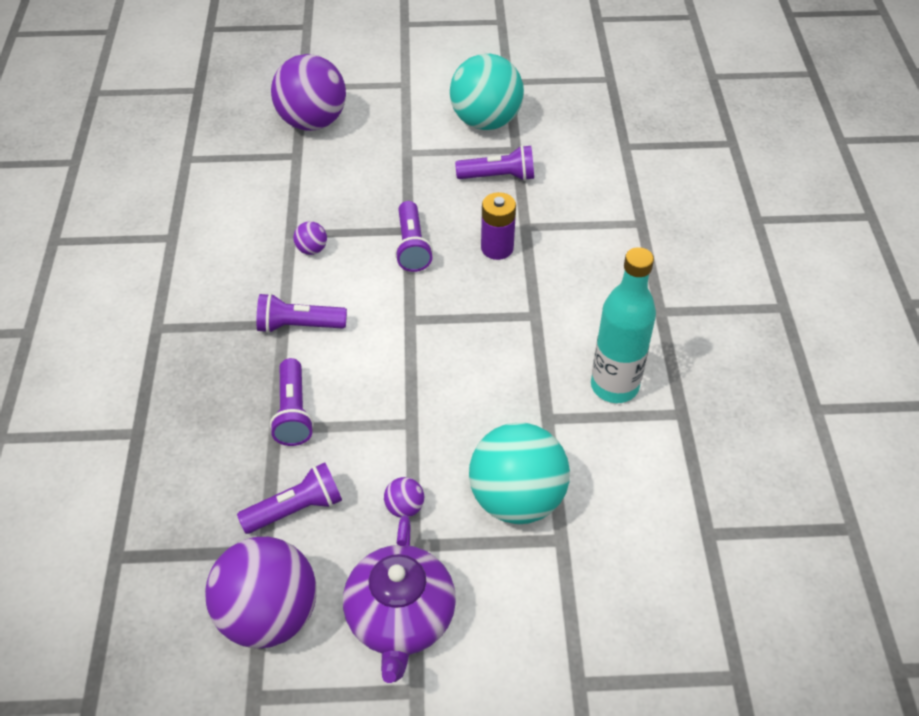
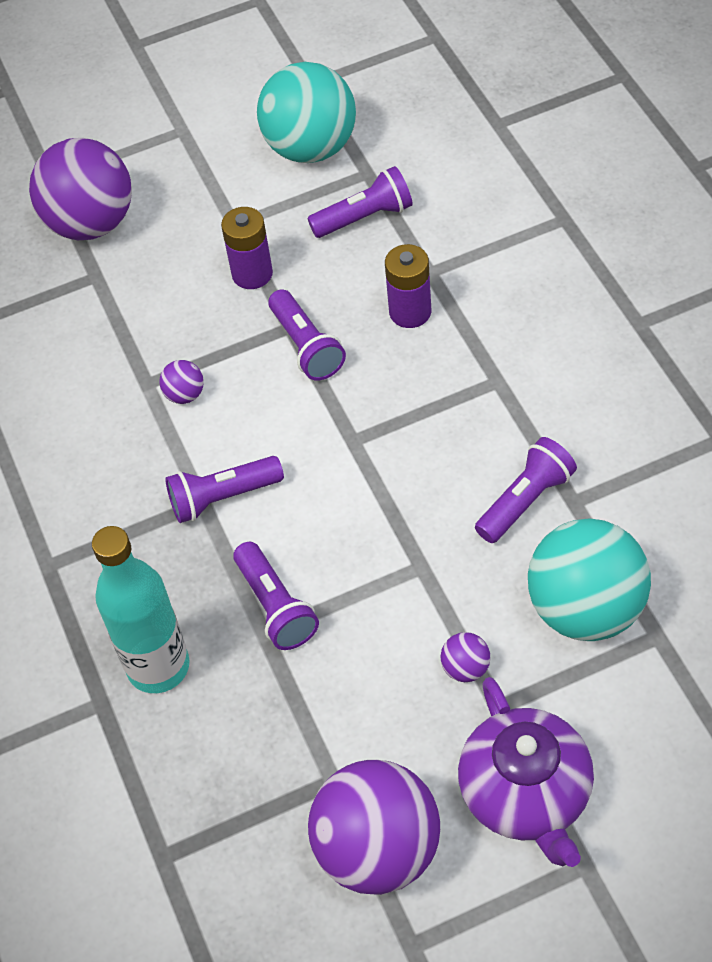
camera: 15 degrees left, 5 degrees up
(296, 509) = (342, 719): purple flashlight -> purple flashlight (525, 501)
(401, 188) = (252, 274): none -> purple battery
(614, 386) = (630, 434): turquoise bottle -> turquoise bottle (158, 666)

